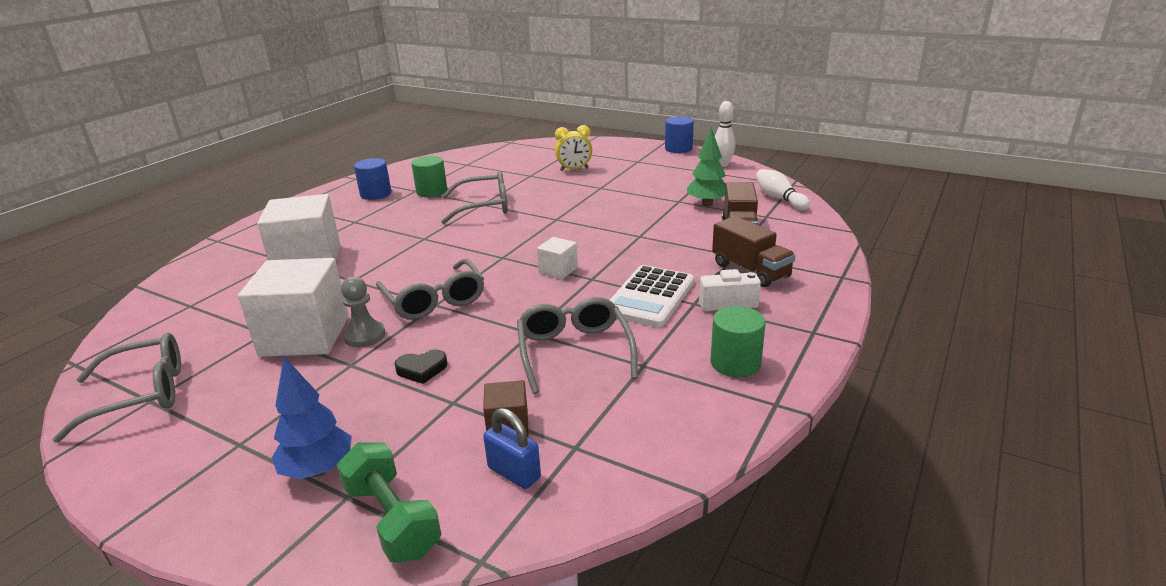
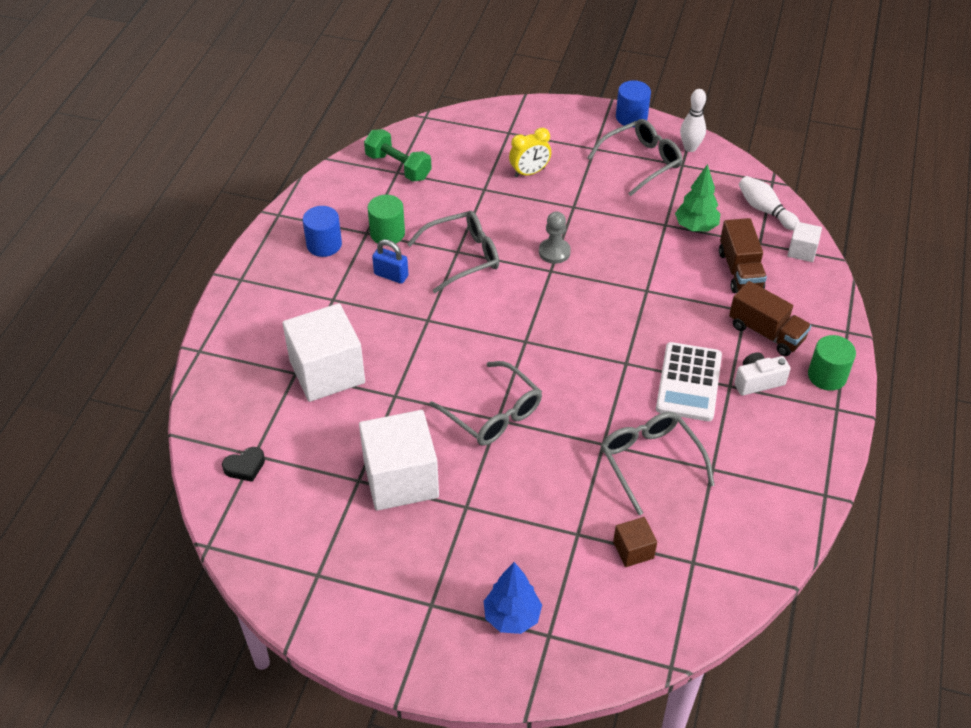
camera: 15 degrees left, 20 degrees up
(142, 394) = (305, 569): grey glasses -> grey glasses (641, 162)
(364, 336) = (456, 470): grey pawn -> grey pawn (554, 252)
(392, 519) = (593, 648): green dumbbell -> green dumbbell (398, 167)
(422, 369) = (532, 502): black heart -> black heart (245, 466)
(514, 473) = (659, 593): blue padlock -> blue padlock (391, 275)
(558, 270) = (589, 355): white cube -> white cube (802, 251)
(735, 363) = (784, 455): green cylinder -> green cylinder (827, 376)

